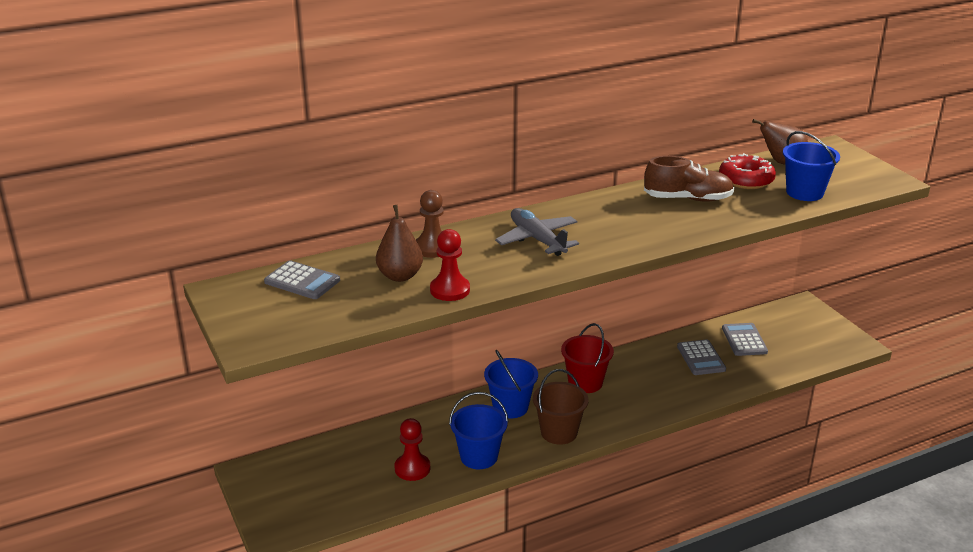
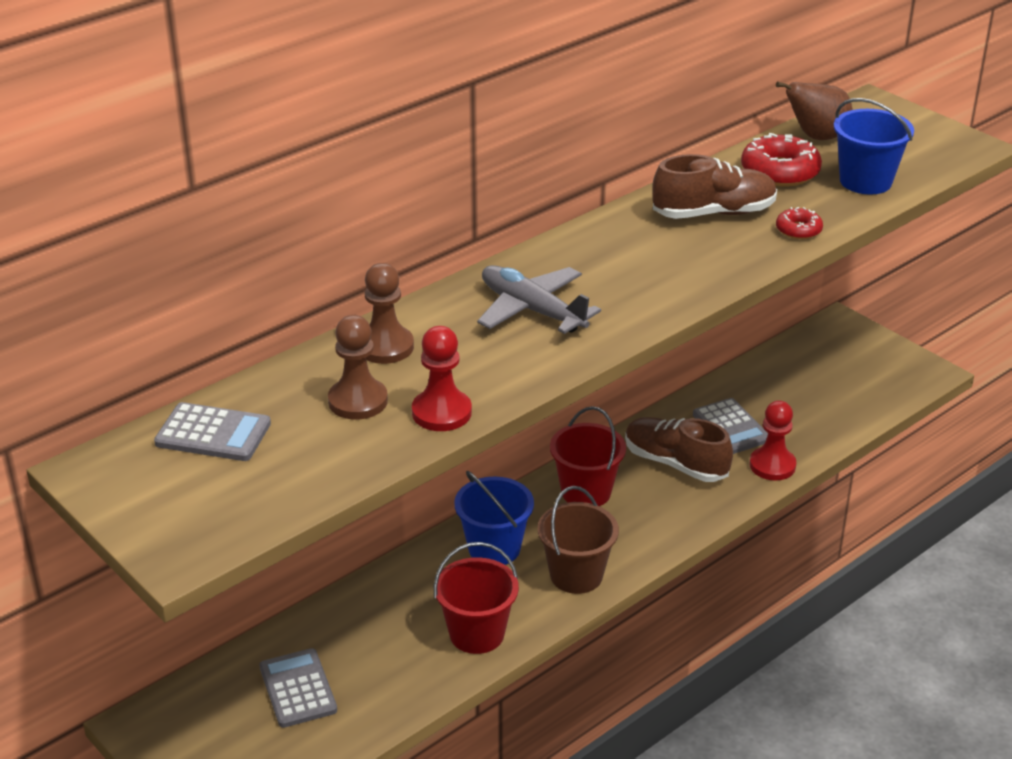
camera: 15 degrees left, 5 degrees up
(400, 276) = (358, 401): brown pear -> brown pawn
(412, 468) = (387, 670): red pawn -> red pawn (772, 465)
(479, 457) = (477, 633): blue bucket -> red bucket
(653, 375) = (675, 463): none -> brown shoe
(742, 216) = (798, 230): none -> red donut
(744, 340) = (779, 390): grey calculator -> grey calculator (298, 689)

